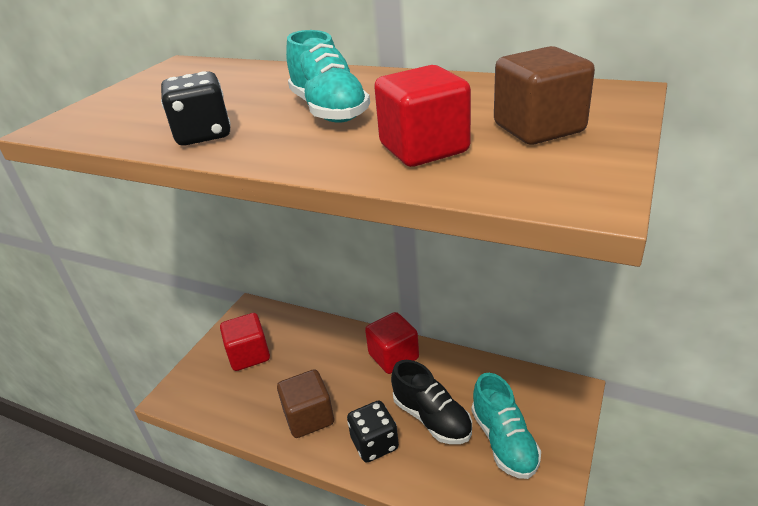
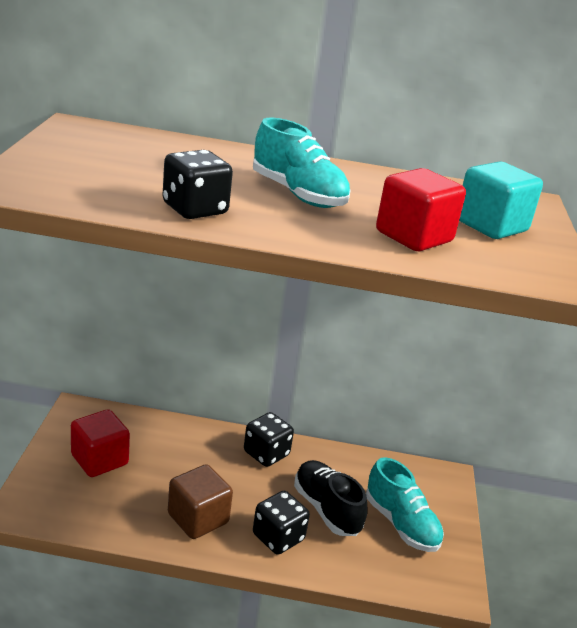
camera: 25 degrees left, 5 degrees down
(393, 356) = (266, 453): red cube -> black dice
(431, 418) = (326, 509): black shoe -> black shoe turned 150 degrees counterclockwise
(538, 128) = (491, 226): brown cube -> turquoise cube

